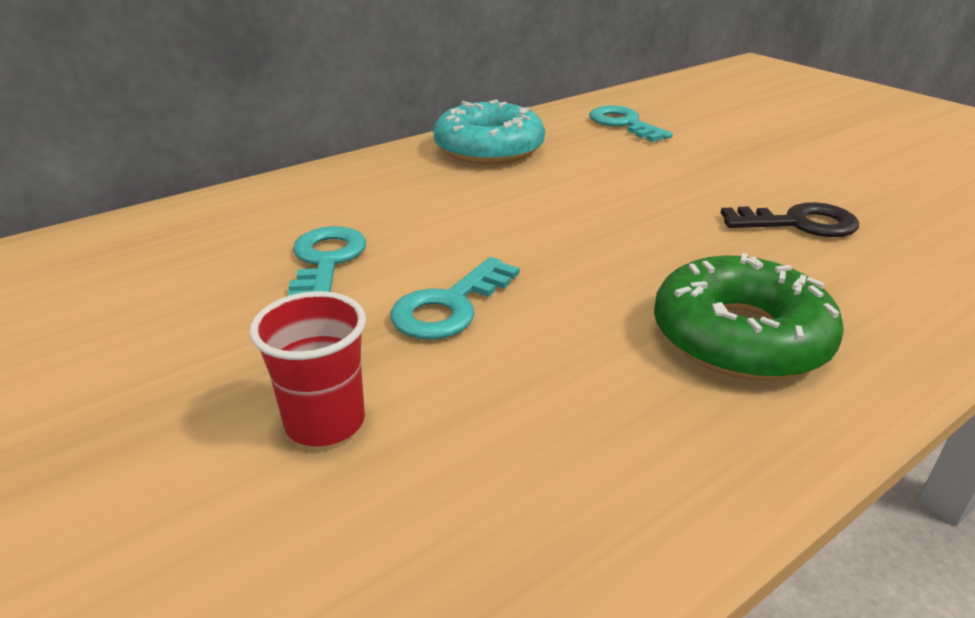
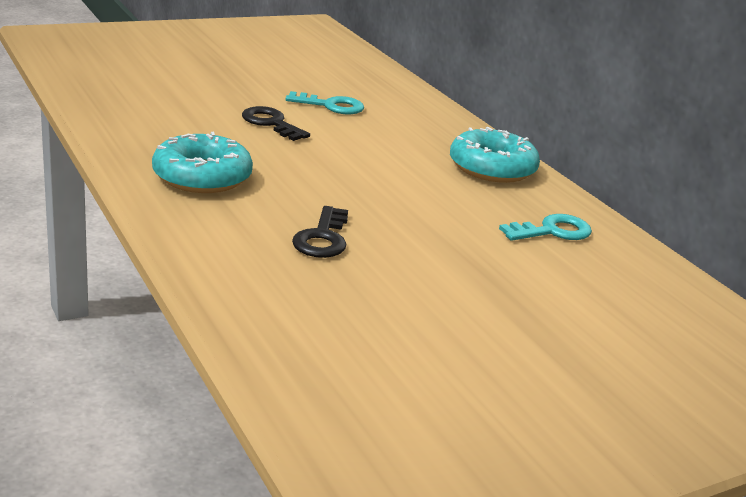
camera: 95 degrees right, 5 degrees down
(325, 422) = (200, 93): red cup -> none
(450, 306) = (271, 123): turquoise key -> black key
(740, 336) = (202, 176): green donut -> turquoise donut

